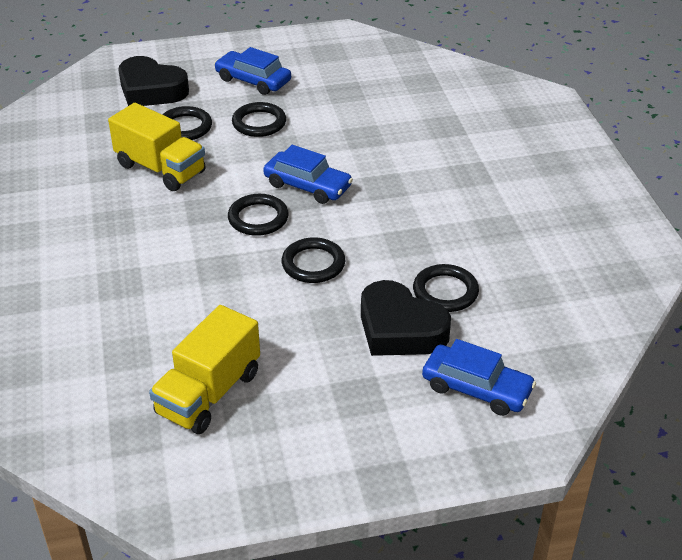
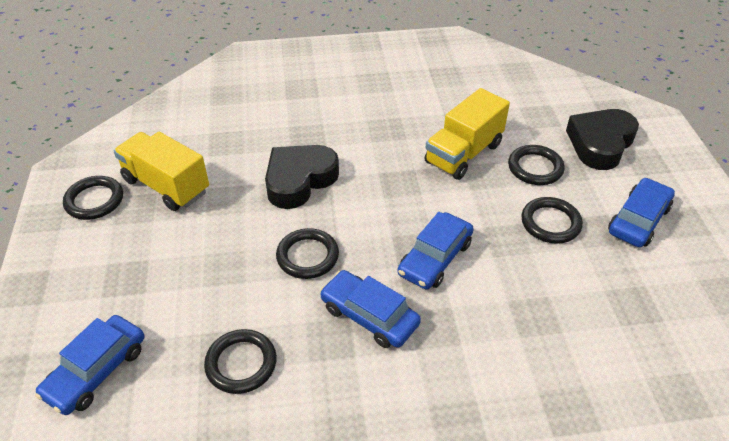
camera: 95 degrees right, 5 degrees up
(258, 218) = (383, 218): black ring -> black ring (94, 200)
(379, 221) = (369, 316): none -> blue car
(400, 329) = (198, 317): black heart -> black heart (299, 180)

